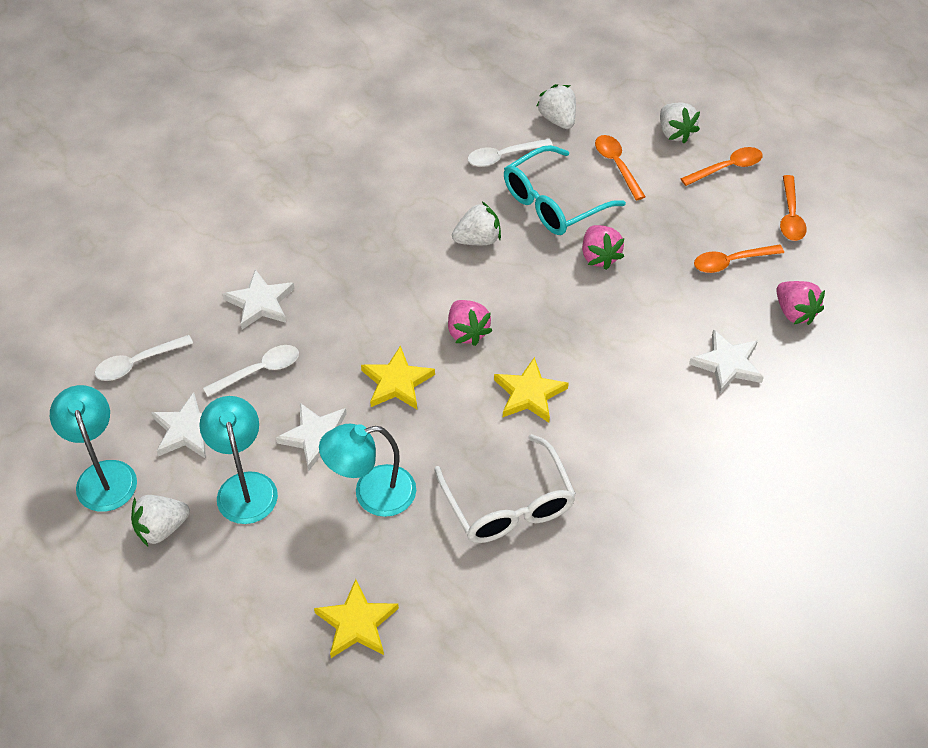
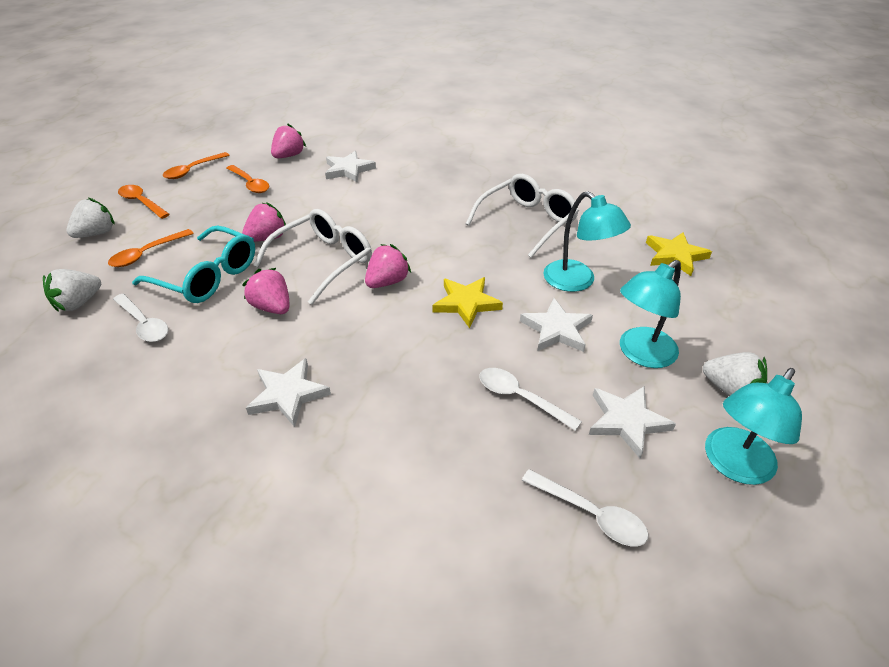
camera: 115 degrees left, 10 degrees down
(260, 303) = (435, 437): white star -> white star (288, 394)
(477, 240) = (272, 307): white strawberry -> pink strawberry
(529, 394) = (429, 236): yellow star -> none
(531, 291) = (323, 261): none -> white glasses
(790, 216) = (193, 170): orange spoon -> orange spoon turned 150 degrees clockwise

